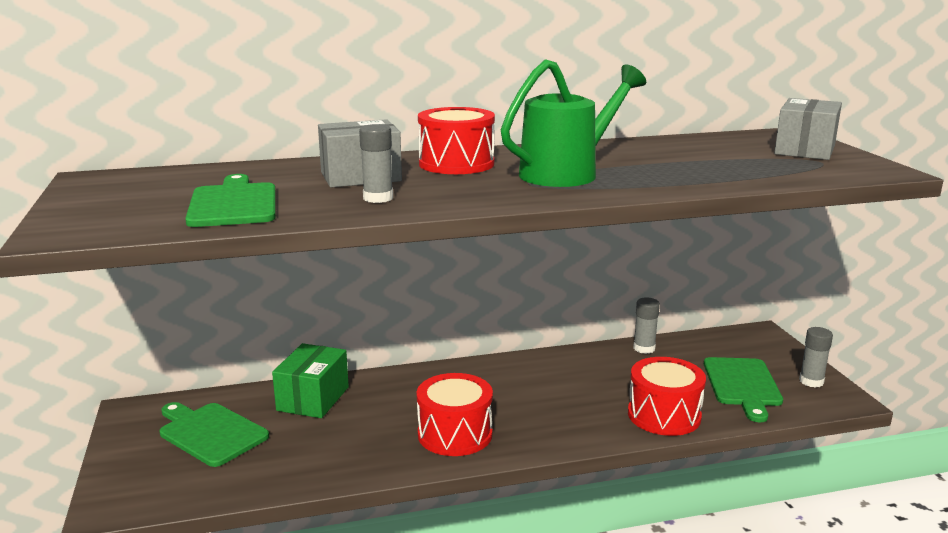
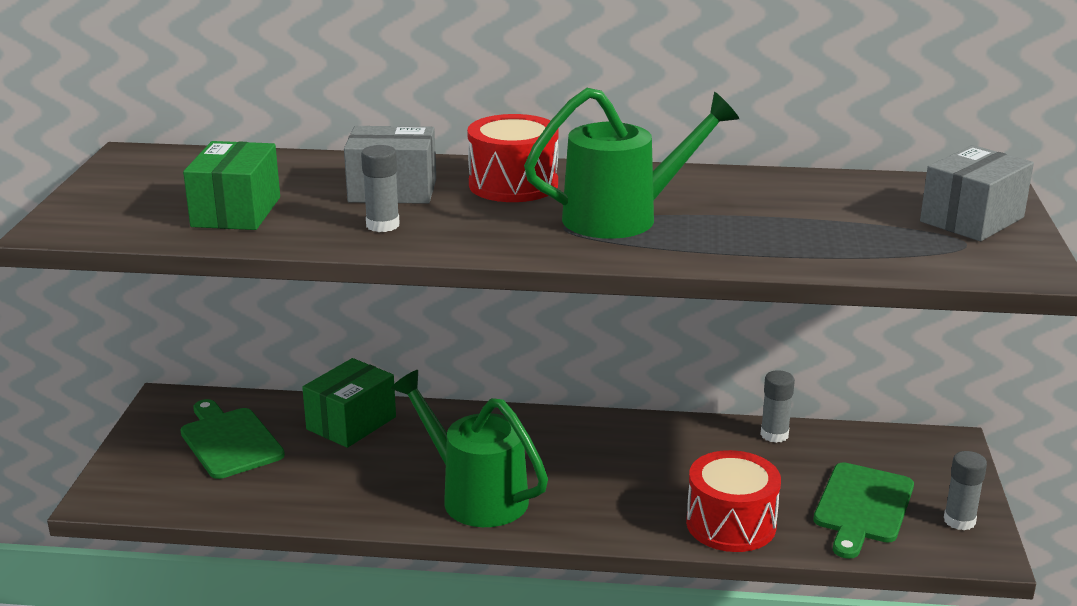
camera: 20 degrees right, 5 degrees up
(233, 204) = (236, 212): green cutting board -> green box
(455, 434) = (475, 495): red drum -> green watering can

